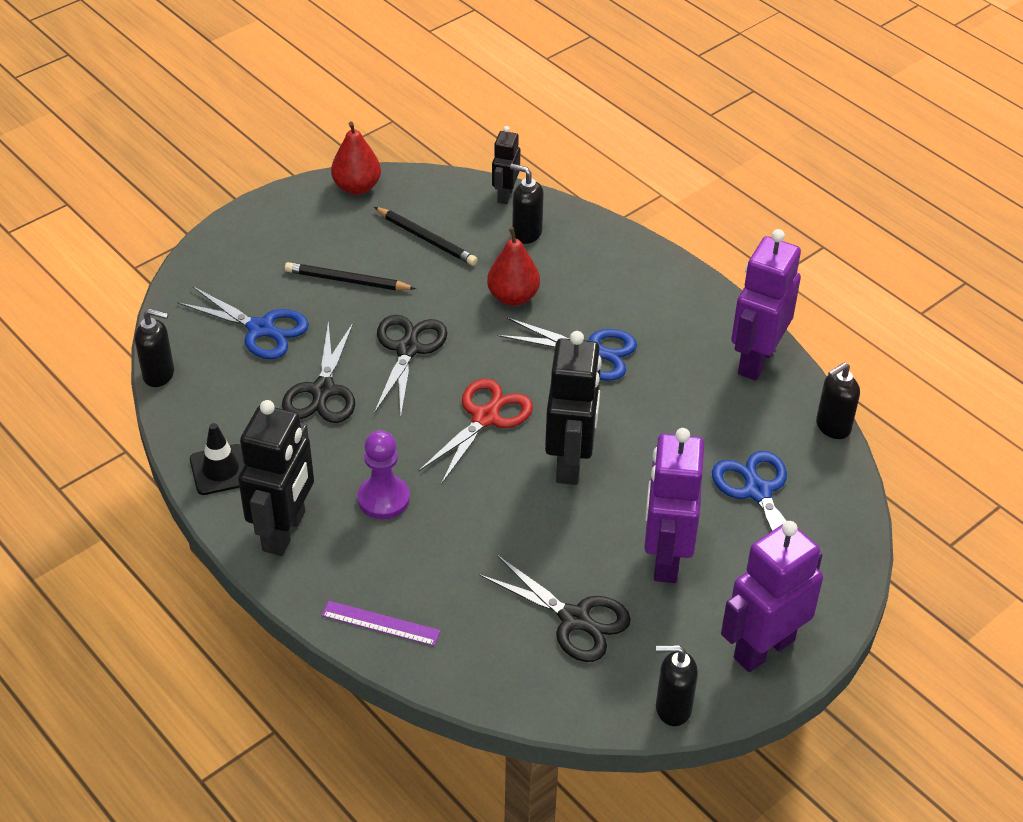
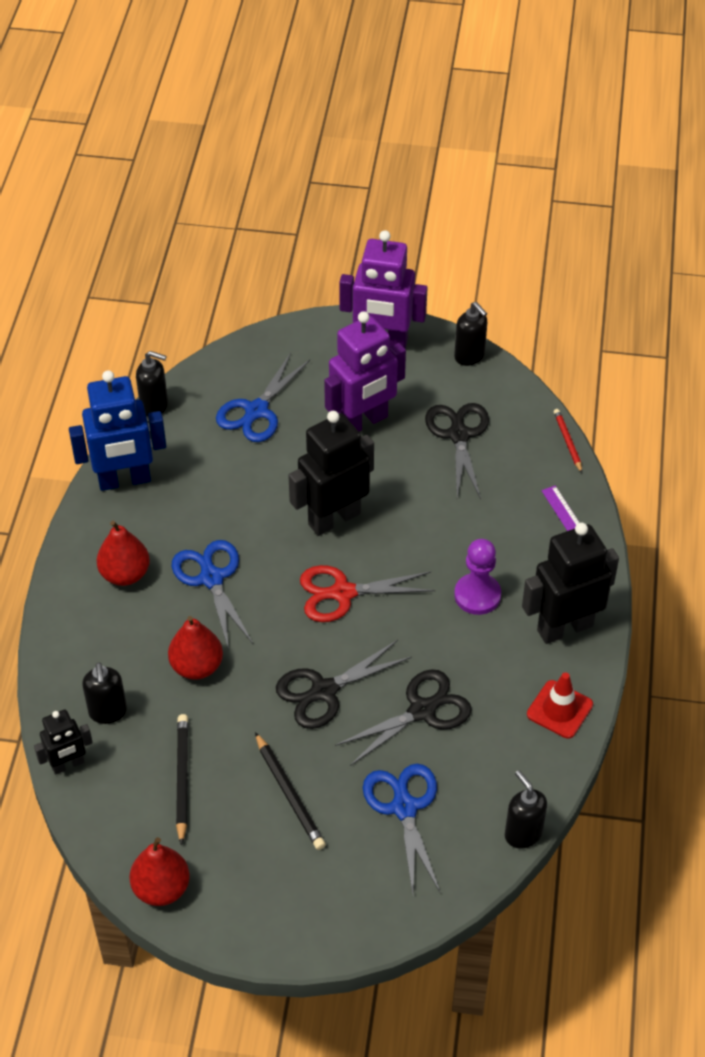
camera: 130 degrees left, 5 degrees up
(221, 470) = (559, 709): black traffic cone -> red traffic cone
(475, 701) = (567, 441): none -> red pencil
(649, 307) = (125, 574): none -> red pear
(756, 360) = (124, 480): purple robot -> blue robot

